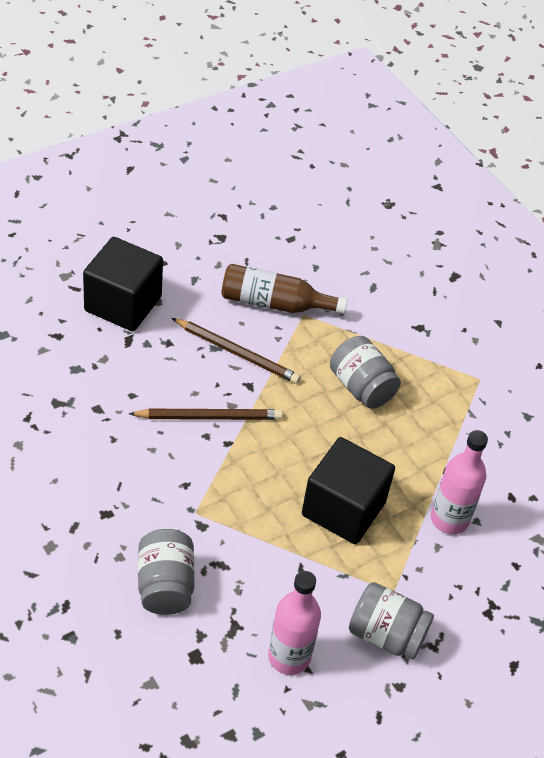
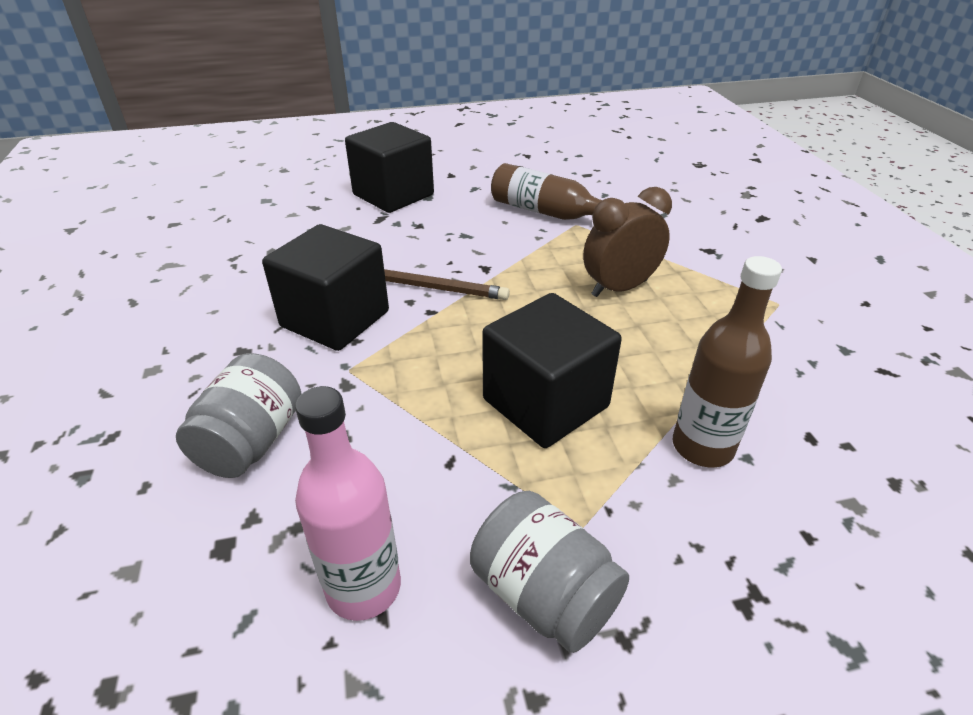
camera: 25 degrees right, 10 degrees down
(158, 467) = (335, 319): none -> black cube
(237, 353) = (487, 242): brown pencil -> none
(361, 387) = (619, 288): grey jar -> brown clock
(449, 519) = (702, 447): pink bottle -> brown bottle

